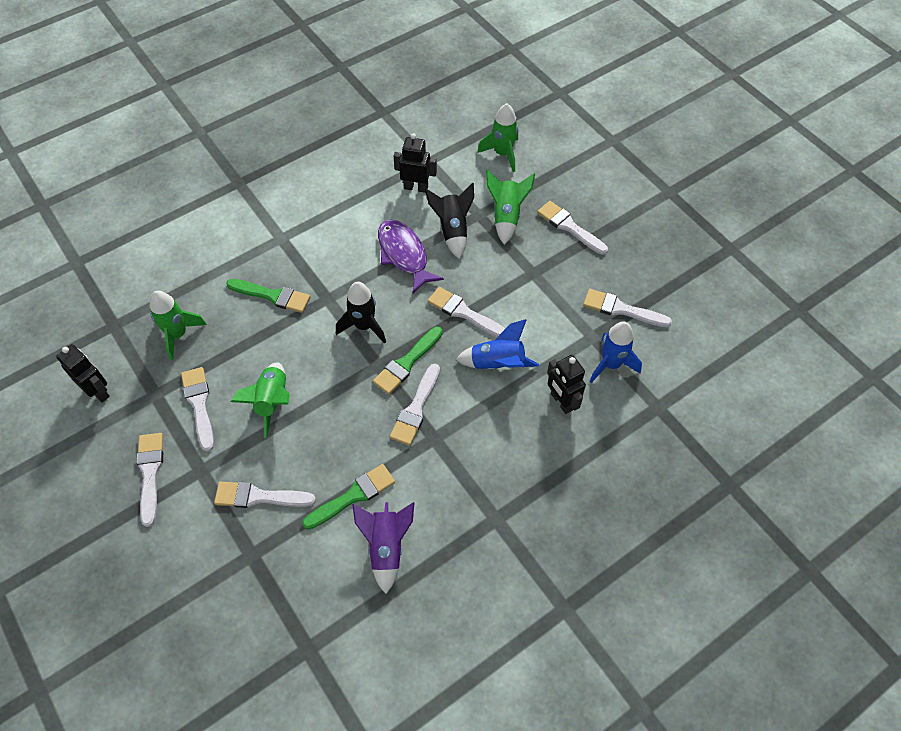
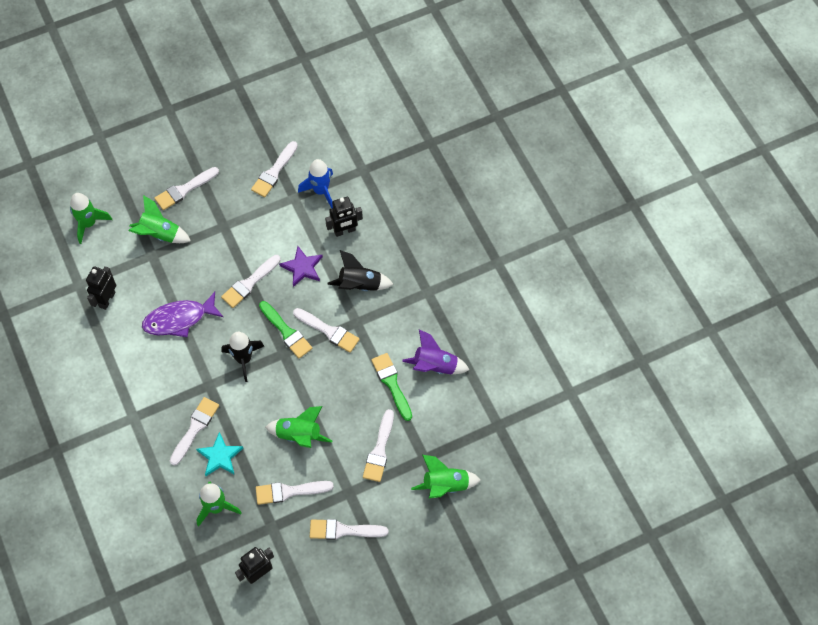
camera: 80 degrees left, 5 degrees up
(214, 589) = (445, 485): none -> green rocket
(240, 326) = (220, 456): none -> turquoise star
(272, 296) = (195, 428): green brush -> white brush
(452, 230) = (163, 278): black rocket -> black rocket (360, 285)
(497, 364) = (302, 267): blue rocket -> purple star

